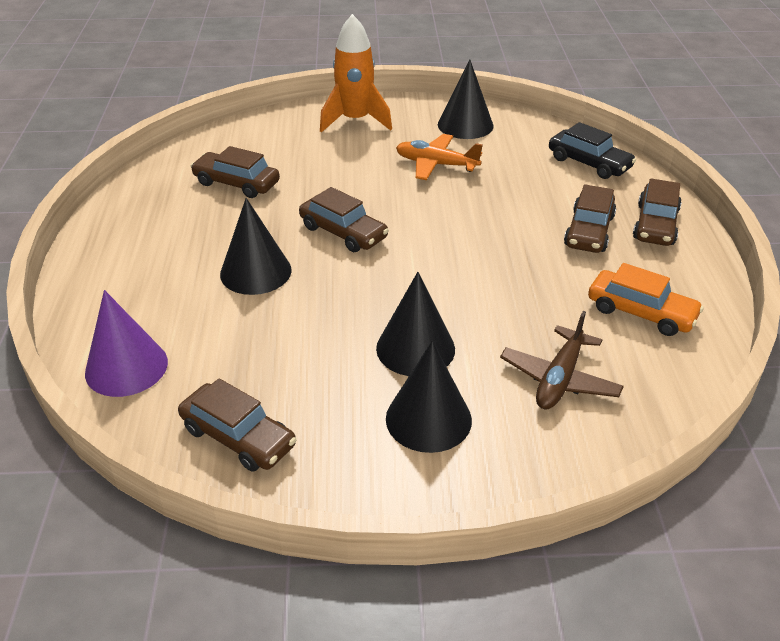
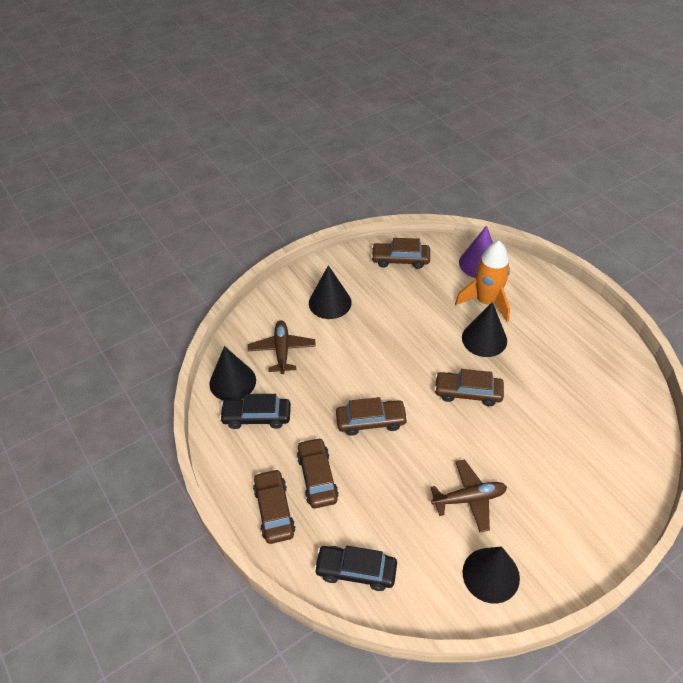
camera: 150 degrees right, 10 degrees up
(236, 183) = (577, 401): brown car -> brown car (371, 421)
(355, 121) = (581, 526): orange rocket -> orange rocket (486, 302)
(415, 348) = (362, 334): black cone -> black cone (232, 382)
(436, 164) = (469, 498): orange plane -> brown plane
(641, 312) = (256, 417): orange car -> black car

